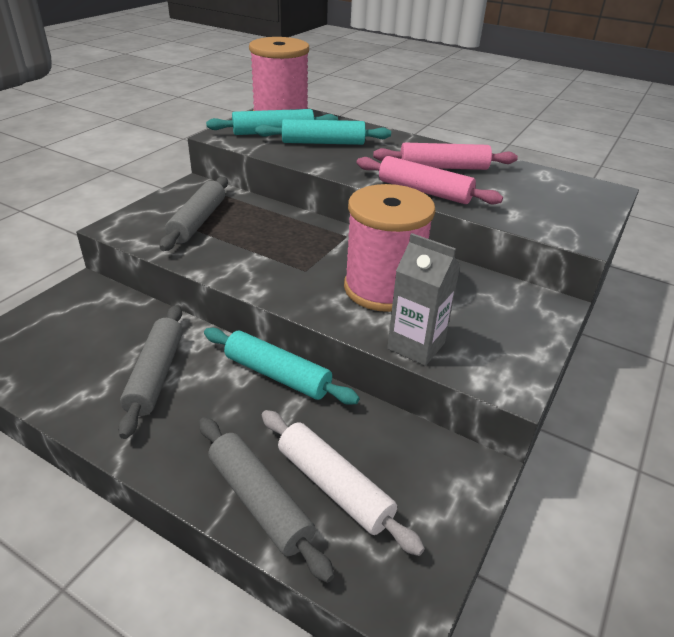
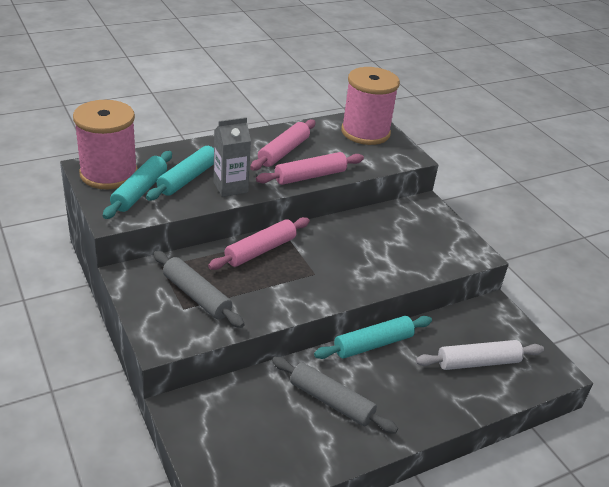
camera: 60 degrees left, 0 degrees up
(259, 501) = (472, 395): grey rolling pin -> none
(304, 229) = (260, 250): none -> pink rolling pin
(383, 288) = (362, 252): pink spool -> pink spool (365, 132)
(416, 346) = (427, 269): grey carton -> grey carton (230, 187)

